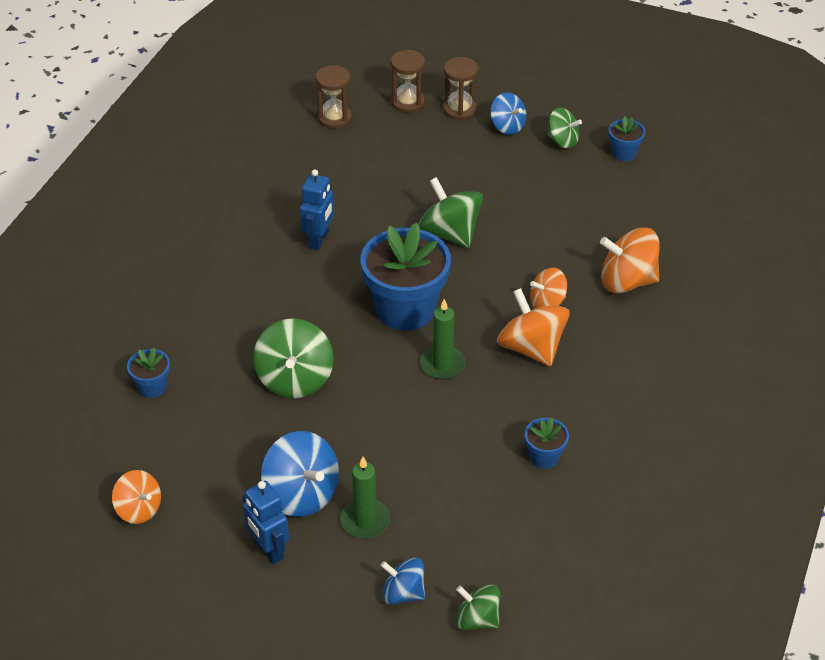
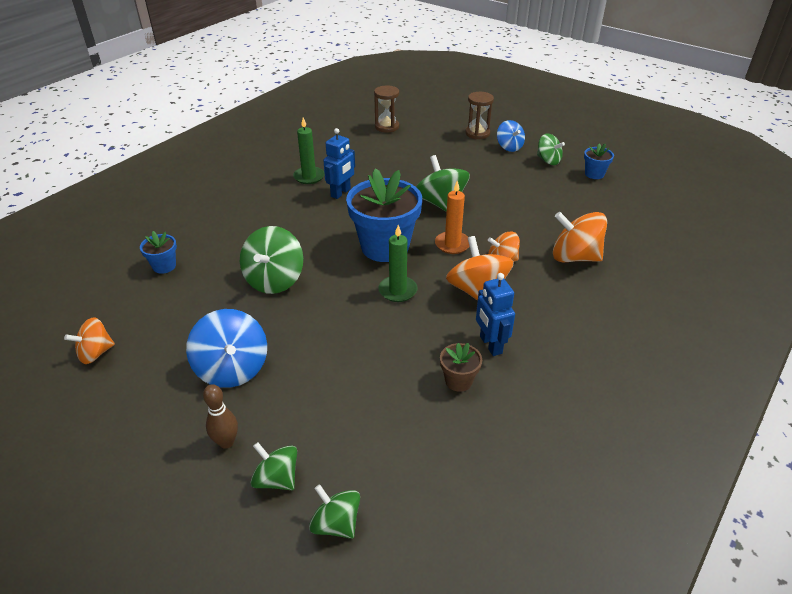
camera: 15 degrees right, 5 degrees down
(139, 509) = (95, 353): orange spinning top -> orange spinning top turned 90 degrees clockwise
(268, 550) = (178, 410): blue robot -> blue robot (490, 345)
(336, 570) = (226, 442): none -> brown bowling pin
(365, 520) = (275, 403): green candle -> green candle (309, 177)
(403, 593) = (276, 479): blue spinning top -> green spinning top
(407, 102) = (442, 125): brown hourglass -> none
(483, 290) = (452, 244): none -> orange candle
(544, 457) = (458, 381): blue flower pot -> brown flower pot

